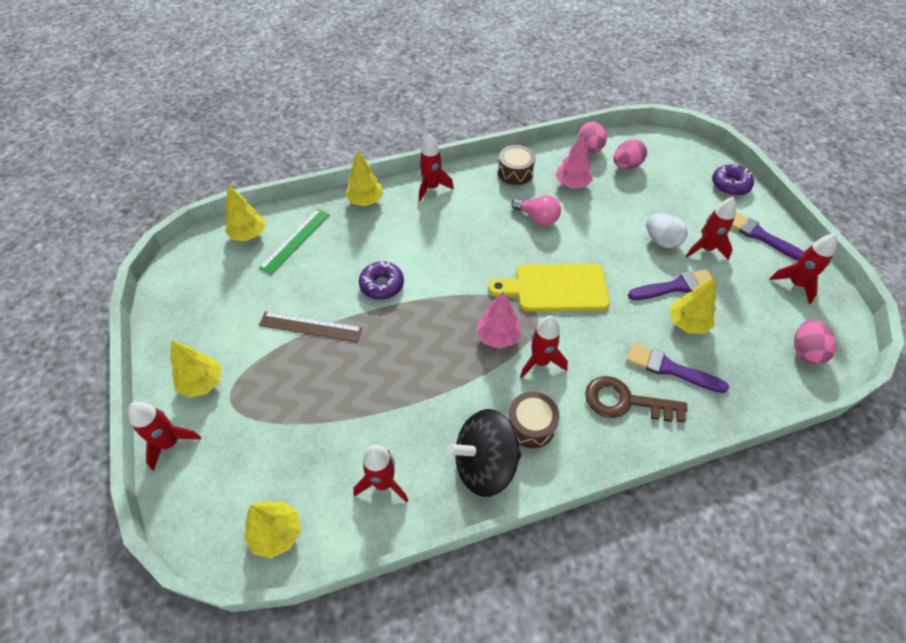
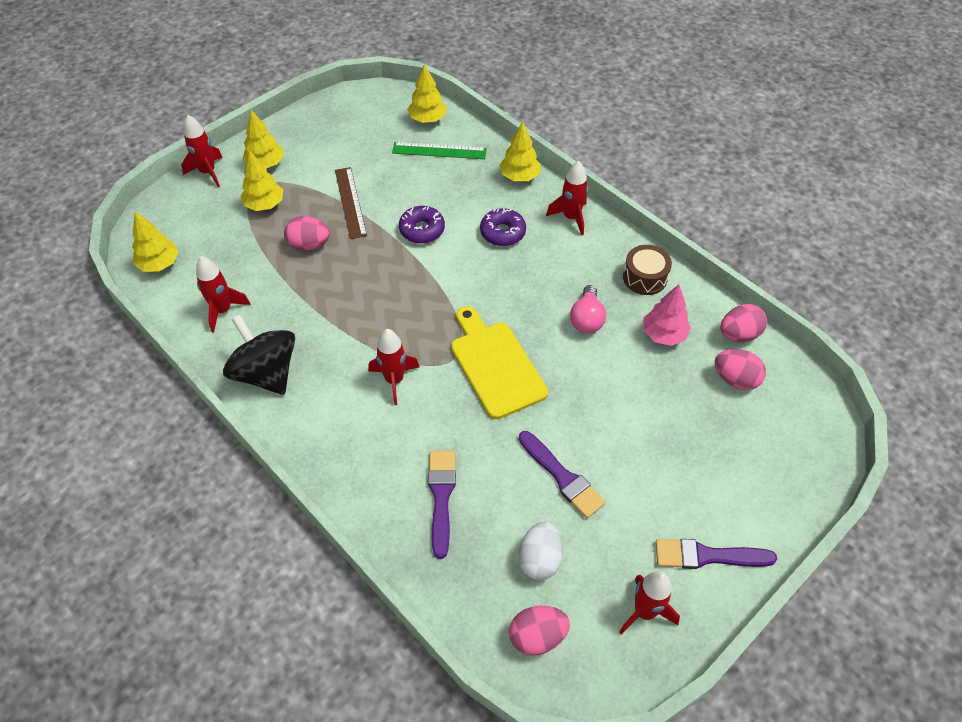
camera: 65 degrees right, 0 degrees up
(343, 378) = (309, 245): none -> pink egg
(497, 336) = (408, 337): pink tree -> none
(531, 425) = (320, 394): brown drum -> none
(625, 401) = (381, 465): brown key -> none
(661, 241) = (627, 447): white egg -> white egg (540, 559)
(687, 323) = (514, 501): yellow tree -> yellow tree (264, 204)
(705, 249) = (643, 496): red rocket -> none
(730, 185) = (783, 503): purple donut -> purple donut (502, 232)
(760, 236) = (707, 556): purple brush -> purple brush turned 105 degrees counterclockwise

